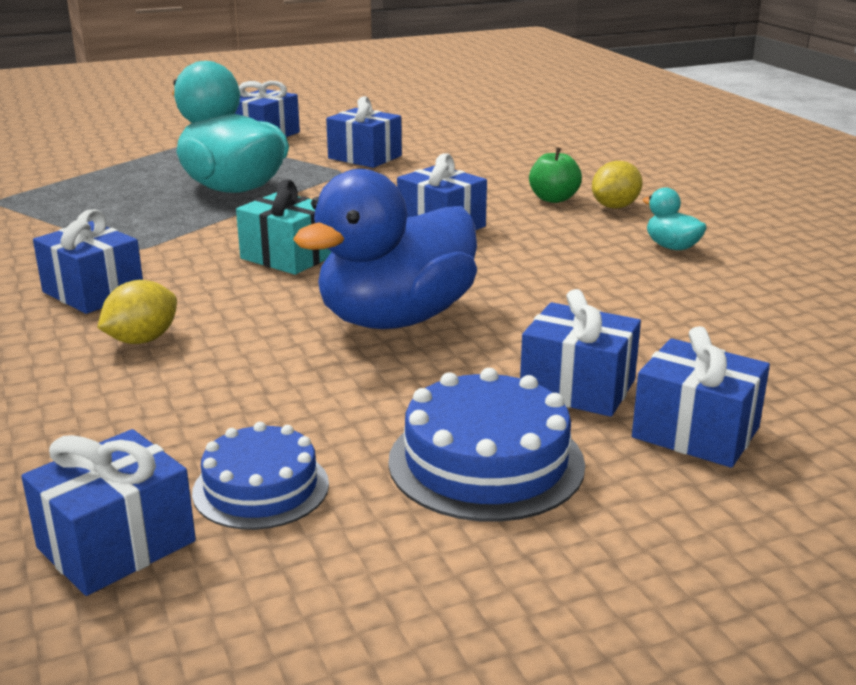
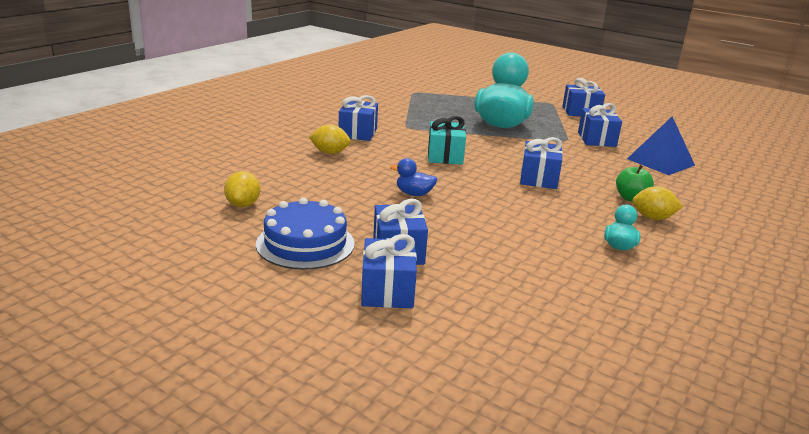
camera: 55 degrees right, 0 degrees up
(116, 544) = (187, 192): blue gift -> none
(261, 488) = (243, 204): blue cake -> yellow lemon
(396, 319) = (414, 194): blue duck -> blue duck, size x0.41
(472, 152) = (660, 162): none -> blue pyramid

